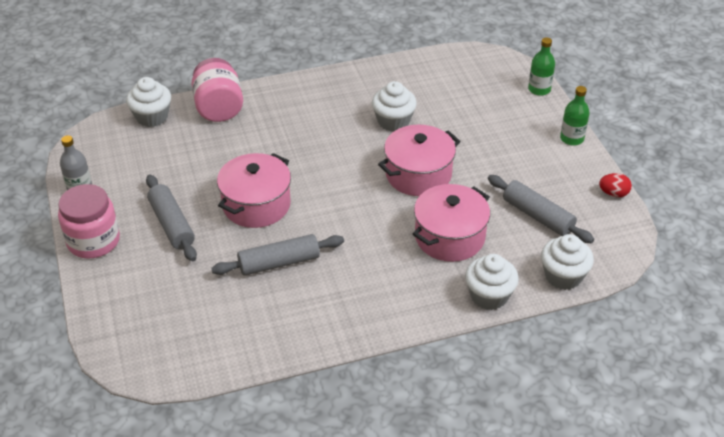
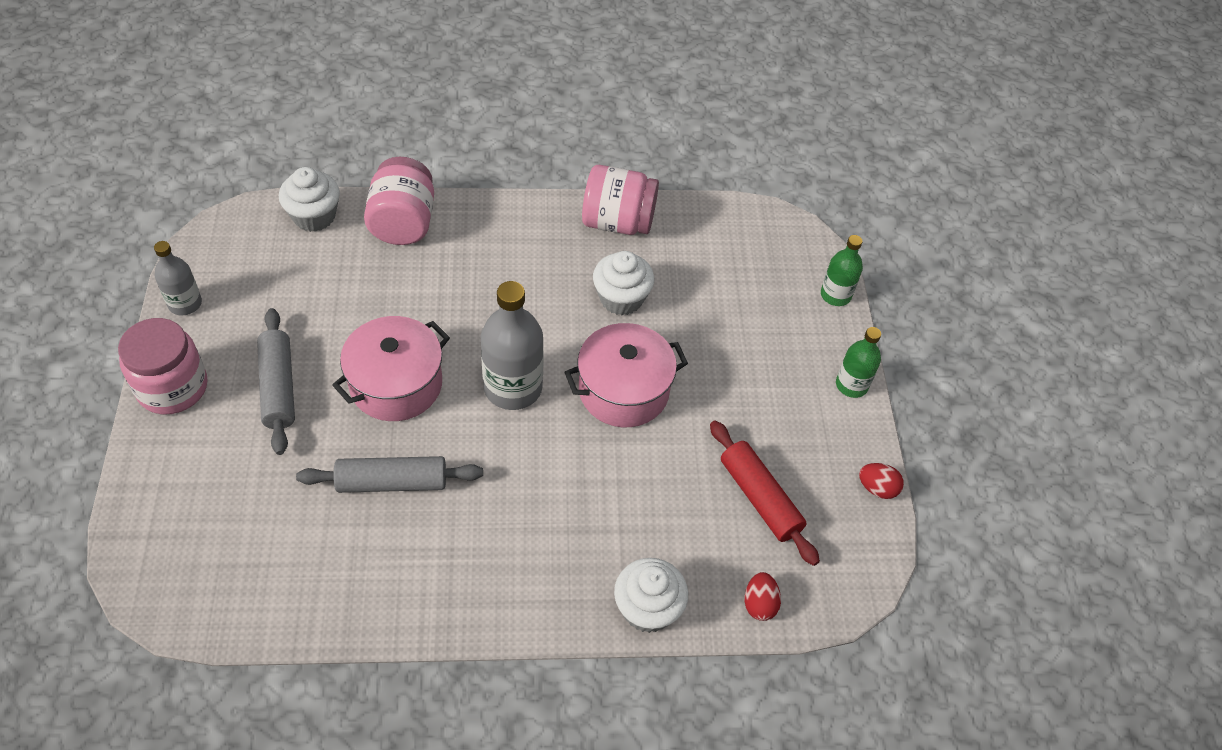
camera: 10 degrees right, 10 degrees up
(340, 189) = (513, 388): none -> grey bottle
(371, 77) = (618, 222): none -> pink jar
(449, 237) = (629, 500): pink pot -> none
(538, 216) = (760, 498): grey rolling pin -> red rolling pin
(563, 276) = (759, 604): white cupcake -> red egg

